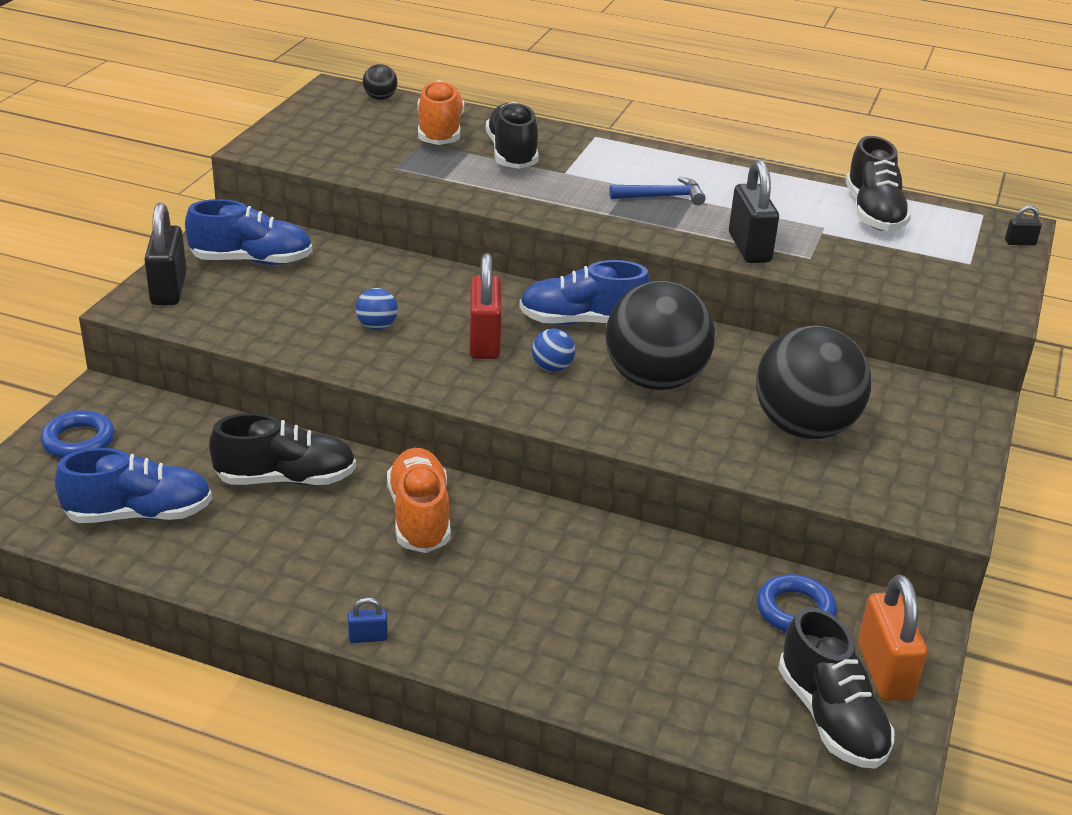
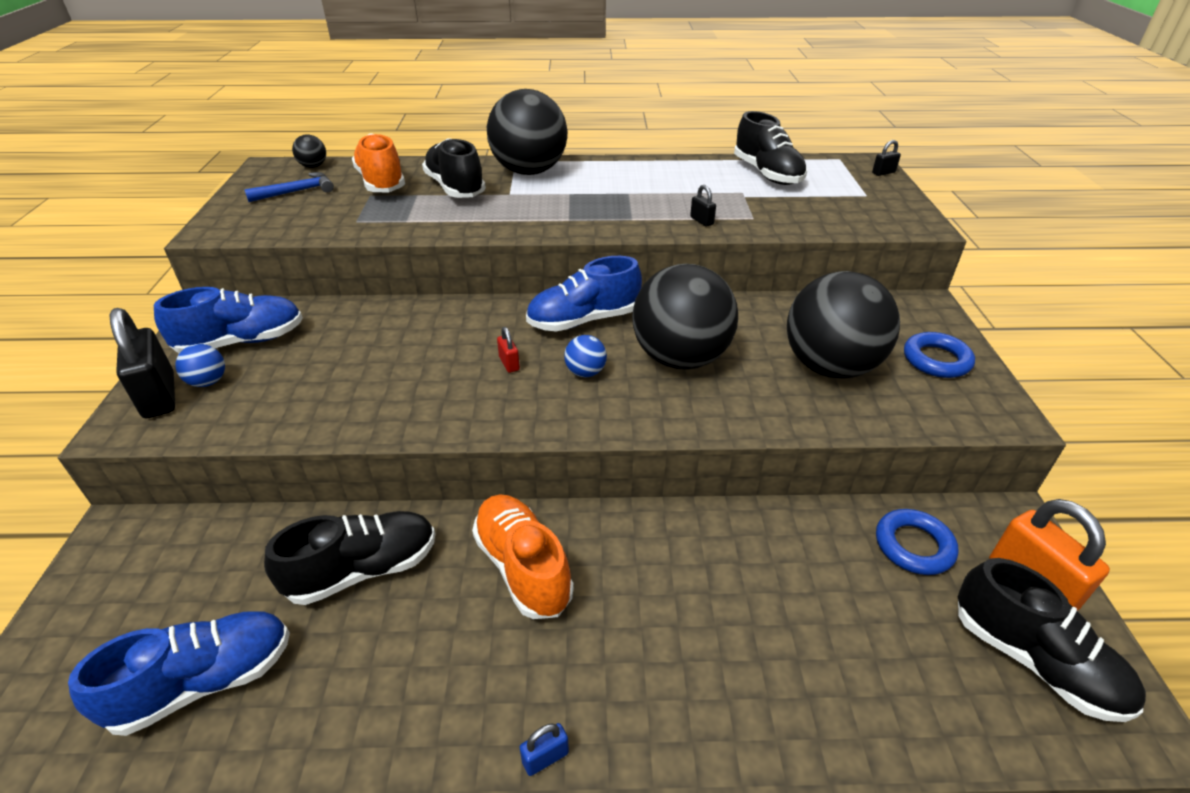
camera: 20 degrees left, 5 degrees up
(78, 441) = (100, 603): blue ring -> blue ring (936, 360)
(377, 326) = (398, 376): blue ball -> blue ball (208, 382)
(484, 341) = (509, 363): red padlock -> red padlock, size x0.45
(602, 152) = (529, 172): none -> black ball
(662, 197) = (602, 196): blue hammer -> blue hammer (297, 192)
(749, 248) = (701, 221): black padlock -> black padlock, size x0.45

